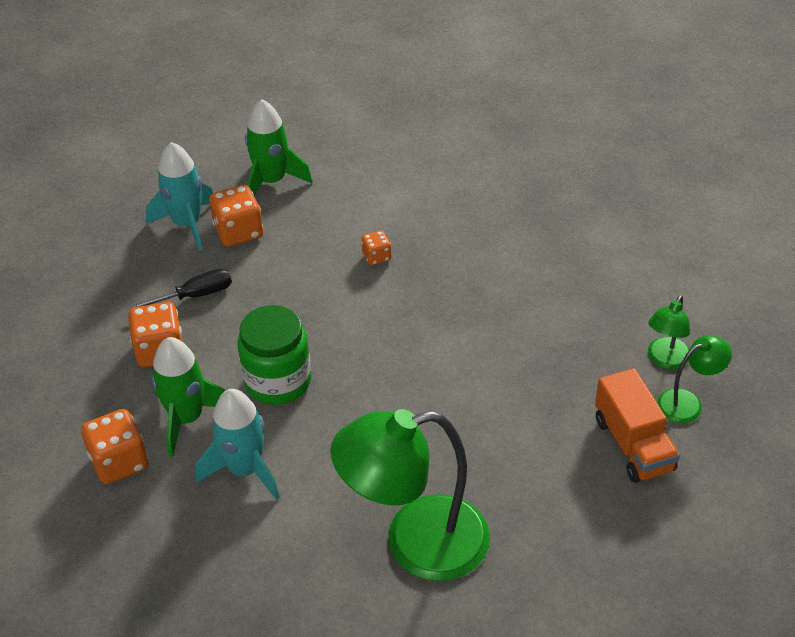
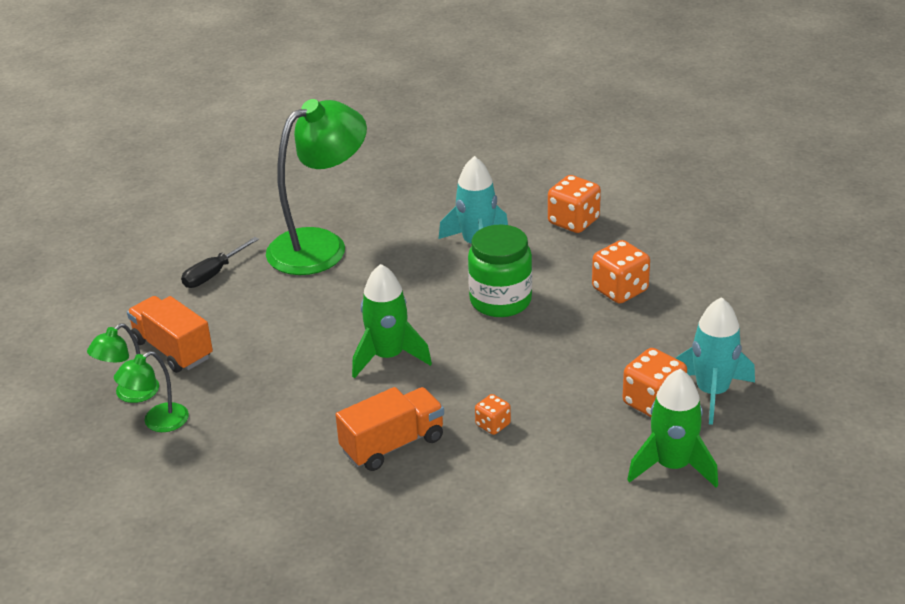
camera: 155 degrees right, 10 degrees down
(187, 418) = (550, 258): green rocket -> green rocket (388, 357)
(195, 295) = (635, 336): black screwdriver -> black screwdriver (213, 274)
(467, 267) = (393, 445): none -> orange truck
(665, 360) = (158, 422): green lamp -> green lamp turned 135 degrees counterclockwise

